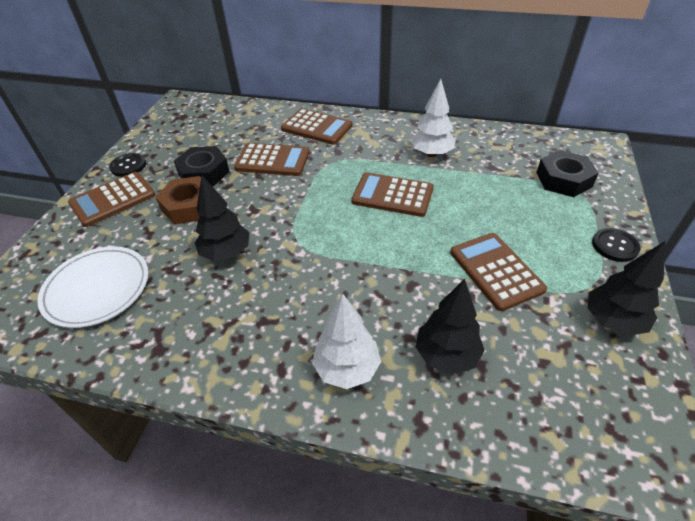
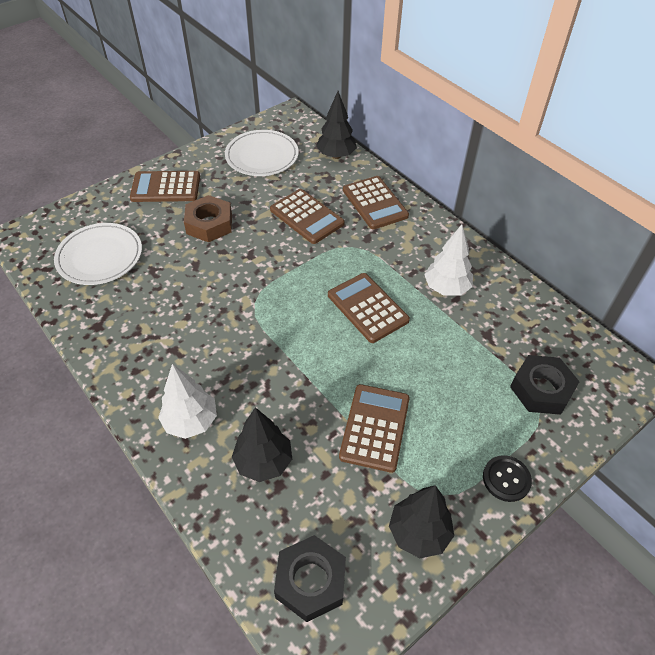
camera: 35 degrees right, 5 degrees up
(128, 166) = (200, 162): black button -> none
(185, 138) = (262, 156): none -> white plate
(203, 173) = (245, 199): black nut -> black nut (310, 581)
(226, 253) = (198, 280): black tree -> black tree (336, 155)

